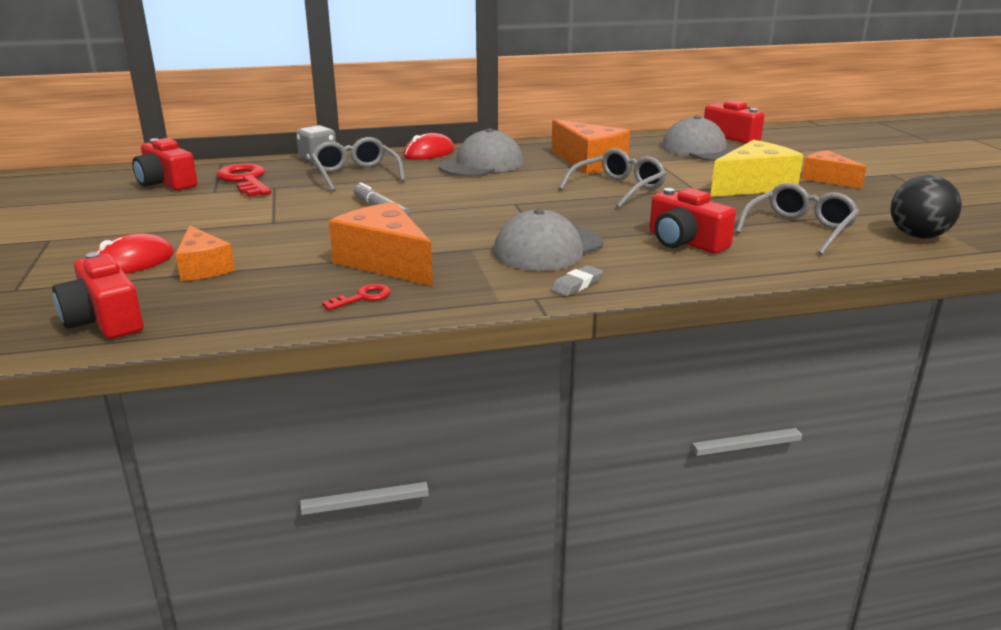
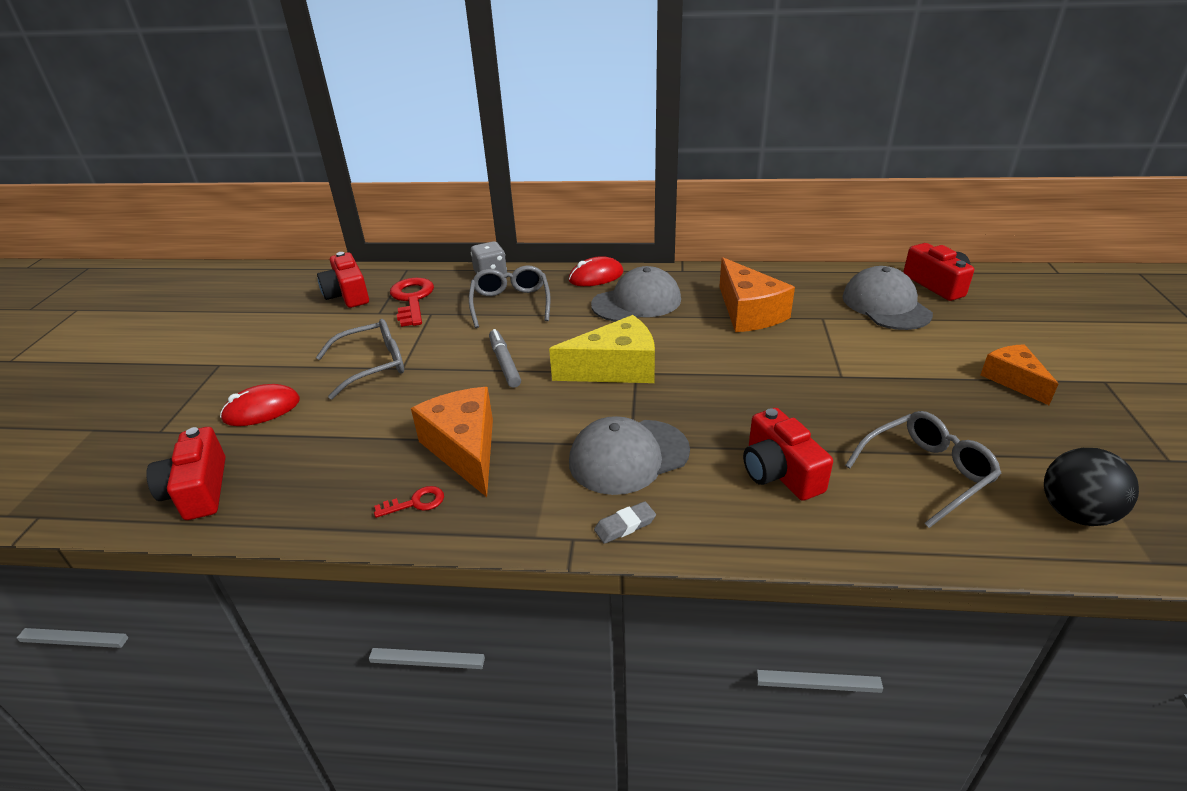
camera: 20 degrees right, 10 degrees up
(203, 267) = (310, 428): orange cheese -> none
(618, 189) = (755, 363): grey glasses -> grey glasses (372, 365)
(753, 186) = (913, 380): yellow cheese -> yellow cheese (615, 369)

